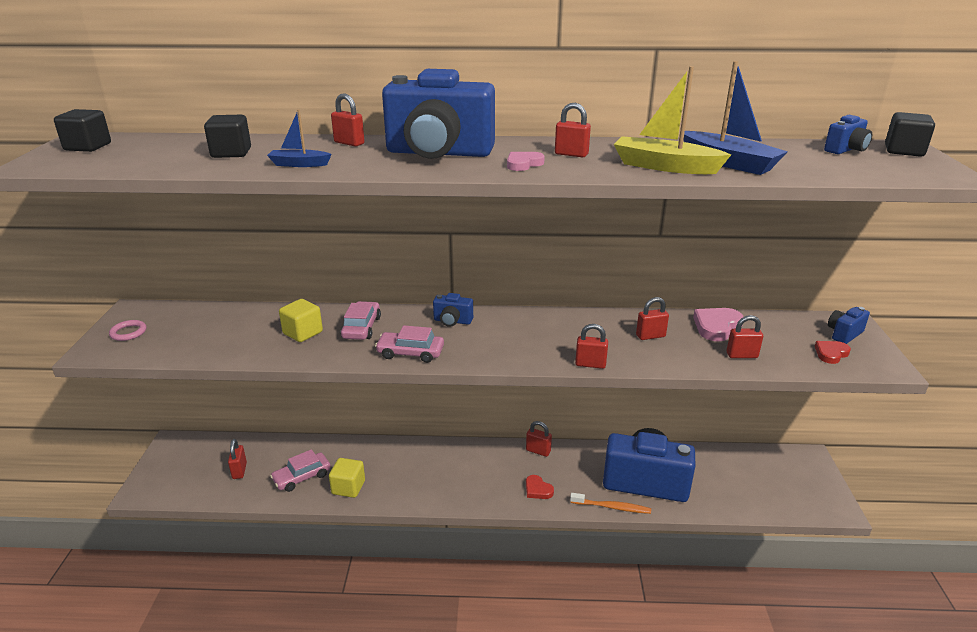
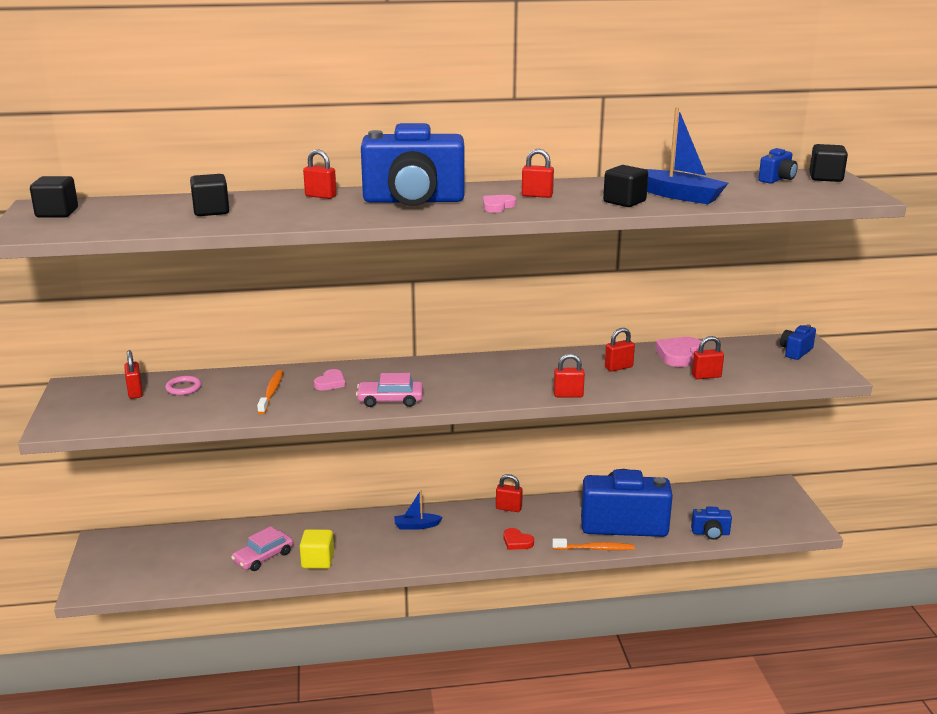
camera: 10 degrees left, 5 degrees down
(128, 332) = (83, 407): pink ring -> pink ring (183, 388)
(239, 471) = (191, 558): red padlock -> red padlock (135, 392)
(299, 164) = (287, 217): blue boat -> blue boat (416, 526)
(303, 333) = (271, 392): yellow cube -> orange toothbrush
(361, 327) = (330, 383): pink car -> pink heart
(452, 321) = (421, 370): blue camera -> blue camera (710, 533)
(665, 166) = (624, 202): yellow boat -> black cube
(831, 354) = (786, 368): red heart -> none

